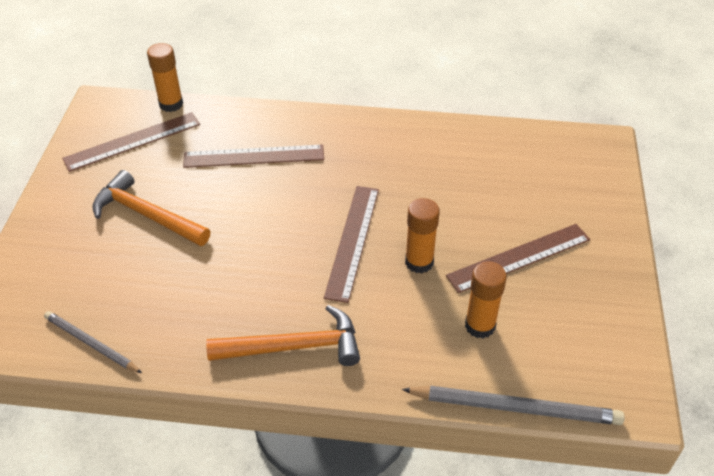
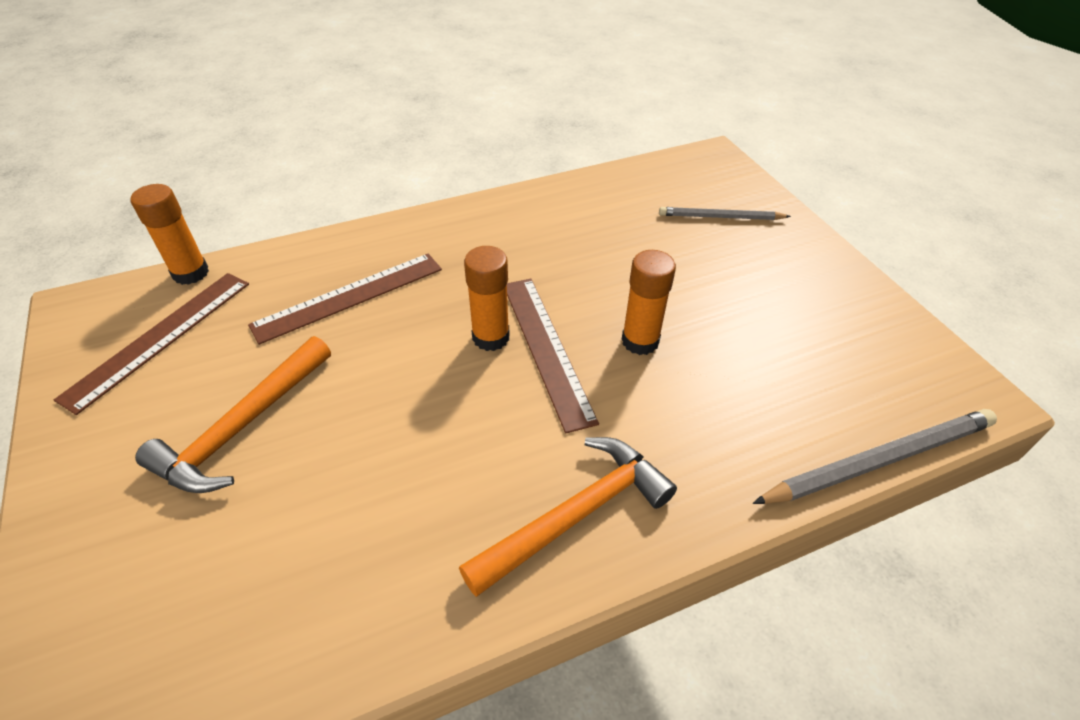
camera: 30 degrees left, 0 degrees up
(91, 344) = (267, 668): grey pencil -> grey pencil (720, 217)
(147, 215) = (242, 427): orange hammer -> orange hammer turned 60 degrees counterclockwise
(480, 326) = (762, 384): orange glue stick -> orange glue stick (491, 337)
(519, 257) = (736, 293): brown ruler -> none

